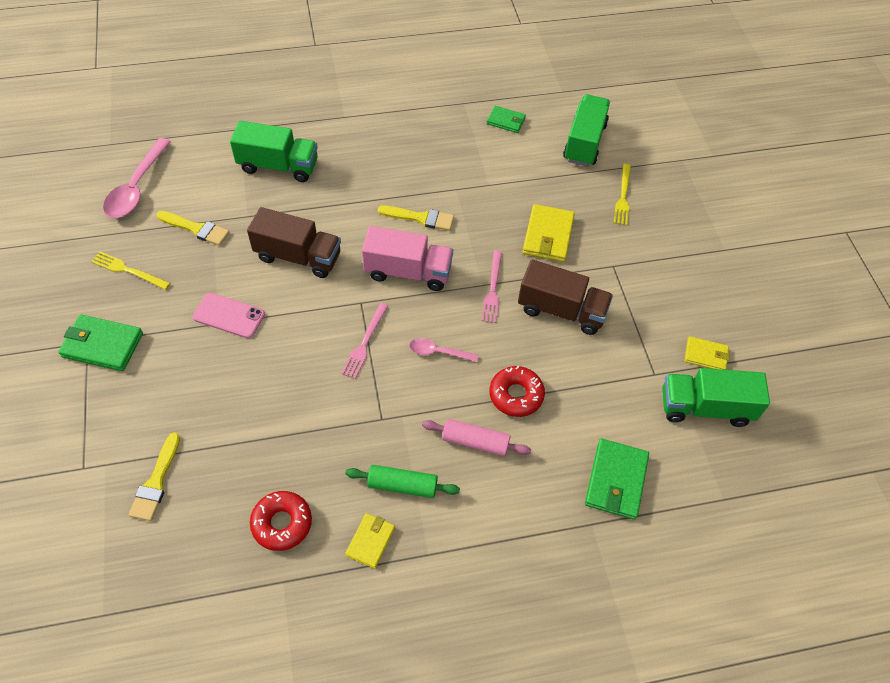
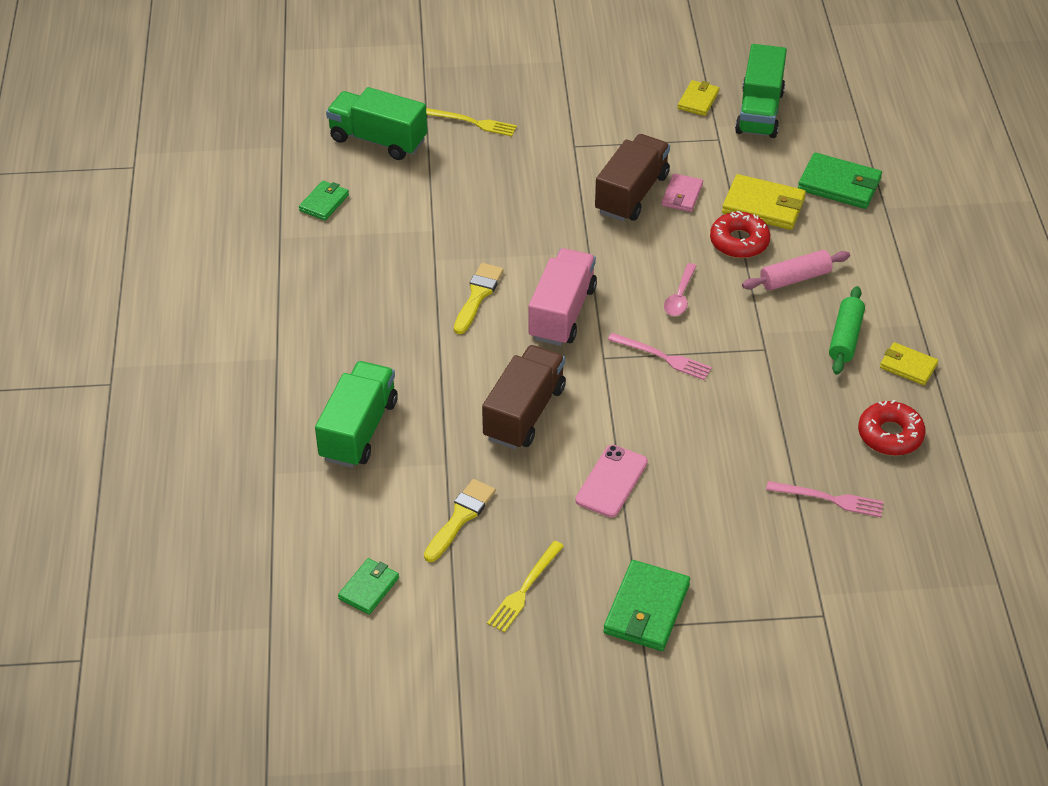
camera: 80 degrees left, 10 degrees down
(137, 187) = (369, 588): pink spoon -> green wallet
(156, 481) = (841, 544): yellow brush -> none
(475, 442) = (795, 278): pink rolling pin -> pink rolling pin turned 45 degrees clockwise
(492, 289) = (596, 244): pink fork -> pink fork (829, 499)
(548, 236) = (523, 190): yellow wallet -> yellow wallet (763, 206)
(568, 348) = (682, 195): none -> pink wallet

